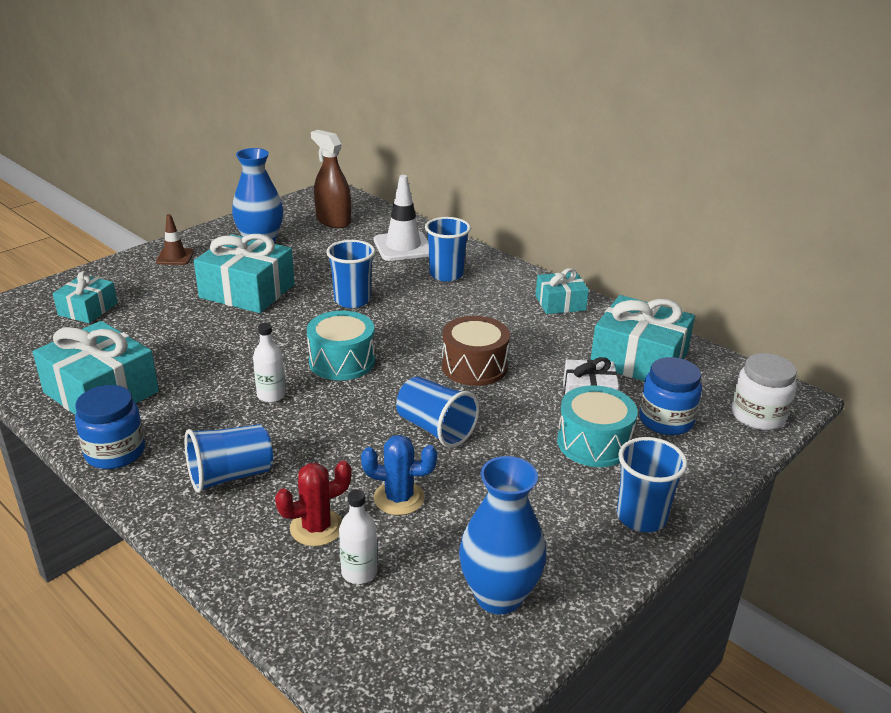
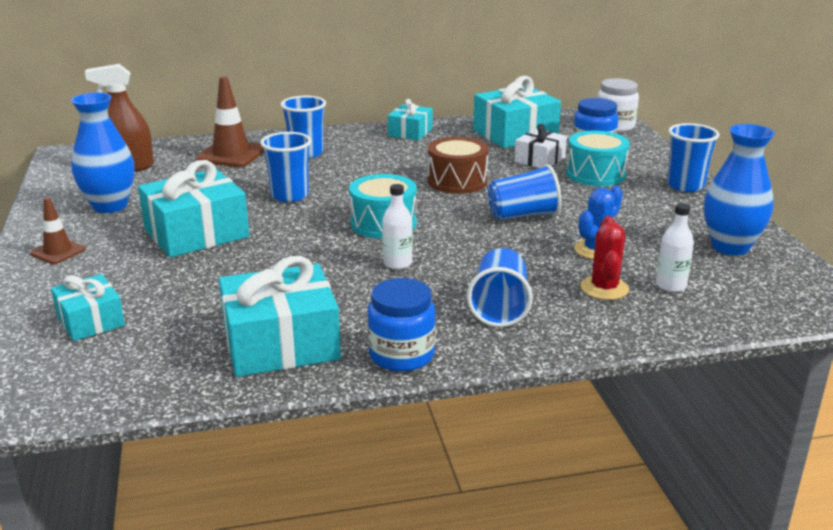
camera: 55 degrees left, 5 degrees down
(403, 247) = (231, 154): white traffic cone -> brown traffic cone

